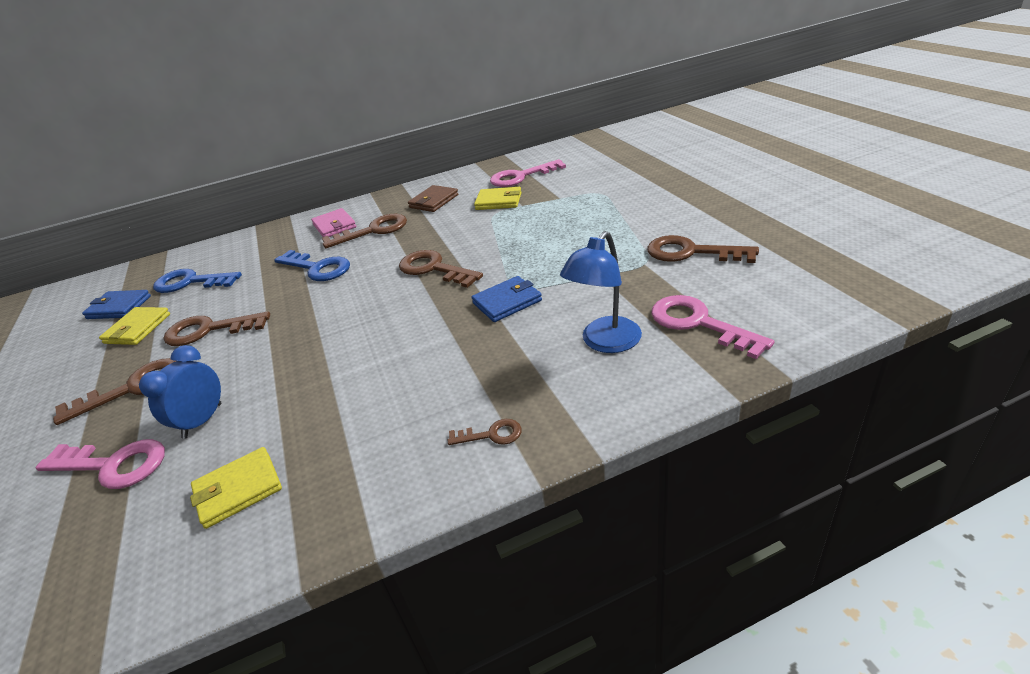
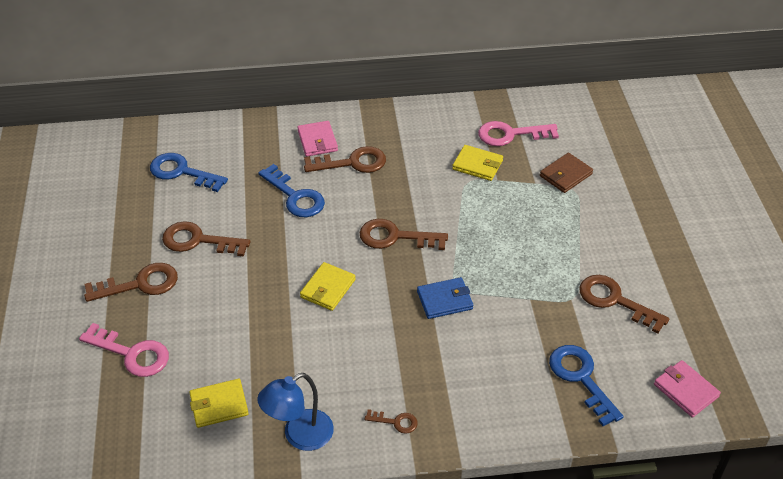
camera: 10 degrees right, 10 degrees up
(119, 307) = (120, 182): blue wallet -> none
(137, 329) = (138, 216): yellow wallet -> yellow wallet (328, 288)
(202, 421) = (194, 336): blue clock -> none
(434, 201) = (417, 140): brown wallet -> brown wallet (565, 175)
(434, 269) = (395, 237): brown key -> brown key turned 45 degrees counterclockwise
(605, 342) = (504, 371): blue lamp -> blue lamp (299, 436)
(699, 323) = (581, 378): pink key -> blue key
(823, 299) = (685, 390): none -> pink wallet

